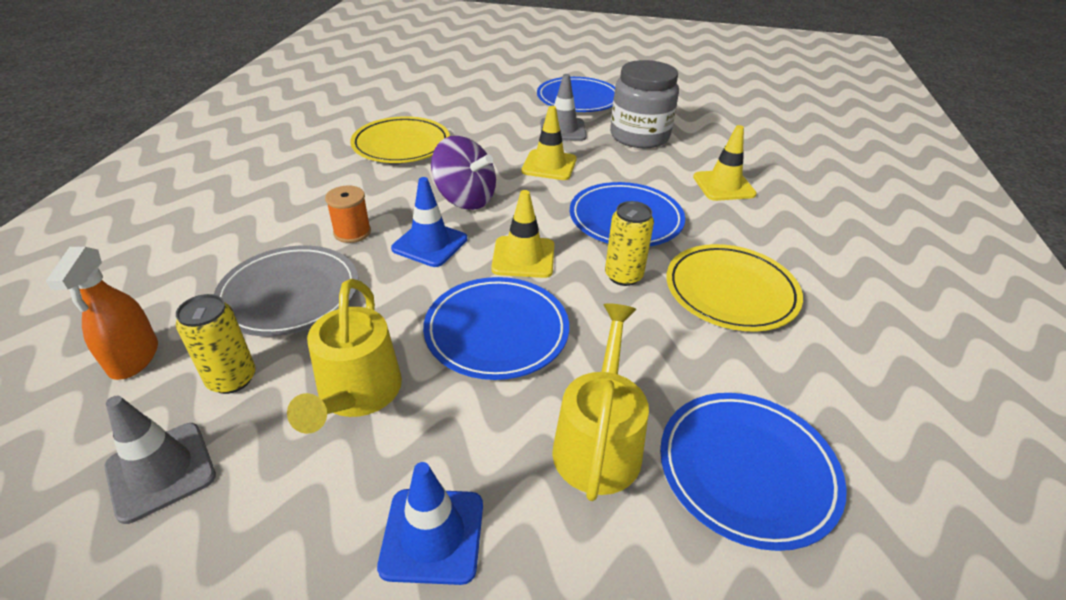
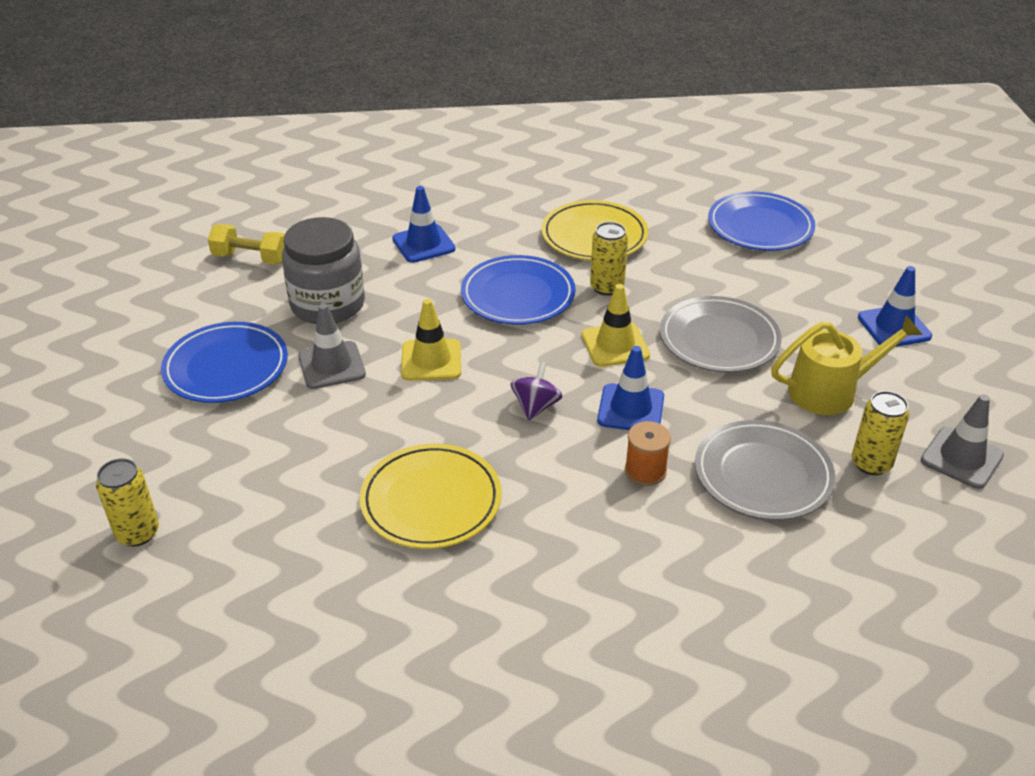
camera: 105 degrees left, 0 degrees up
(134, 358) = (901, 537): orange spray bottle -> none
(448, 72) = (137, 533): none -> yellow can
(465, 199) = (536, 406): purple spinning top -> purple spinning top, size x0.62
(496, 331) = (719, 339): blue plate -> grey plate
(598, 441) = (782, 279): yellow watering can -> none
(710, 116) = (251, 258): none -> yellow dumbbell
(723, 186) = (423, 244): yellow traffic cone -> blue traffic cone

